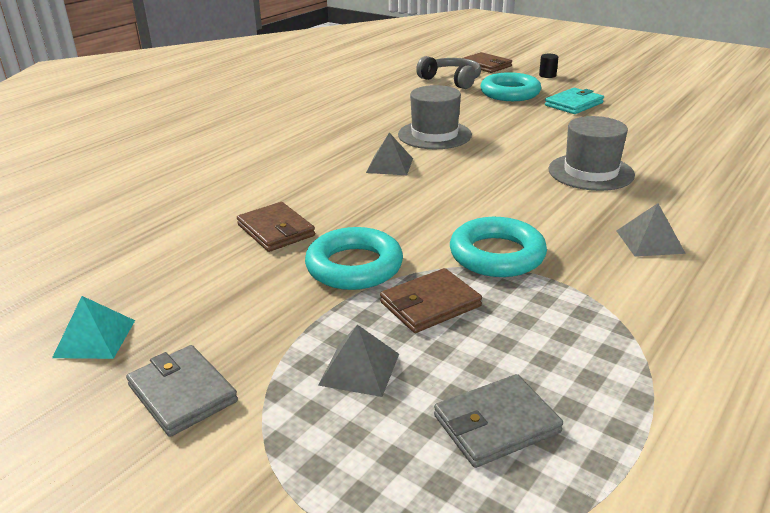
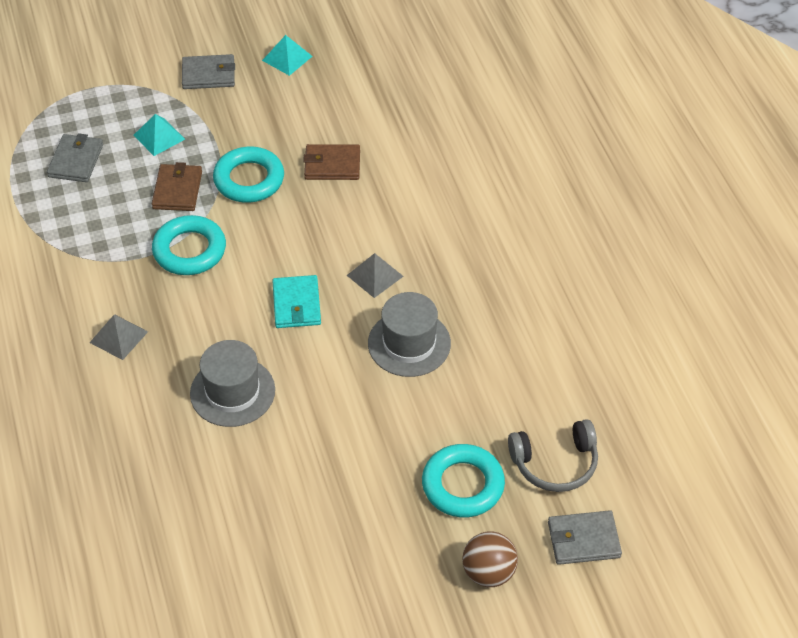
camera: 125 degrees right, 20 degrees up
(359, 369) = (159, 137): grey pyramid -> turquoise pyramid
(486, 65) = (583, 540): brown wallet -> grey wallet
(547, 75) = (488, 572): black cylinder -> brown ball
(574, 104) = (378, 514): turquoise wallet -> turquoise wallet (297, 304)

